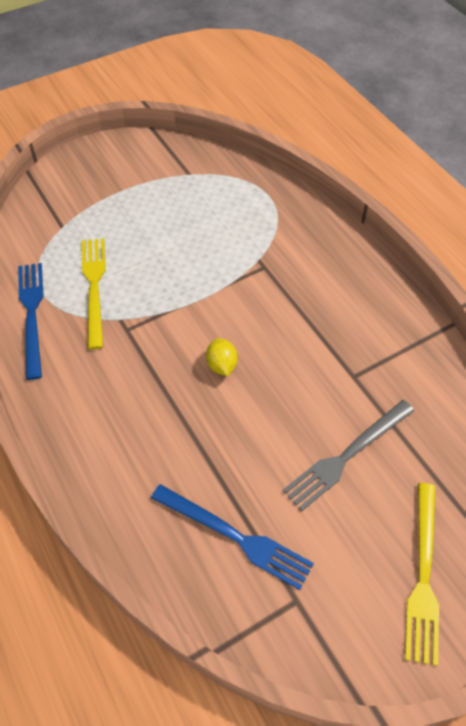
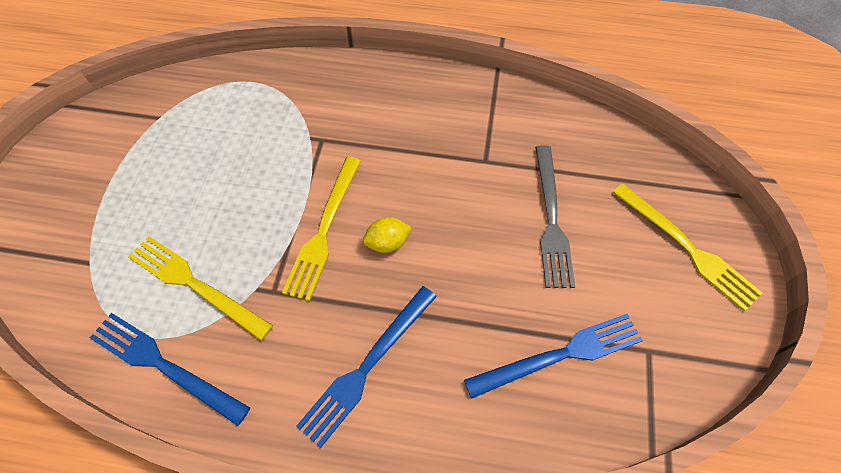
camera: 50 degrees left, 5 degrees up
(121, 420) = (367, 366): none -> blue fork
(195, 322) = (324, 230): none -> yellow fork
(222, 365) = (387, 243): yellow lemon -> yellow lemon turned 45 degrees counterclockwise

